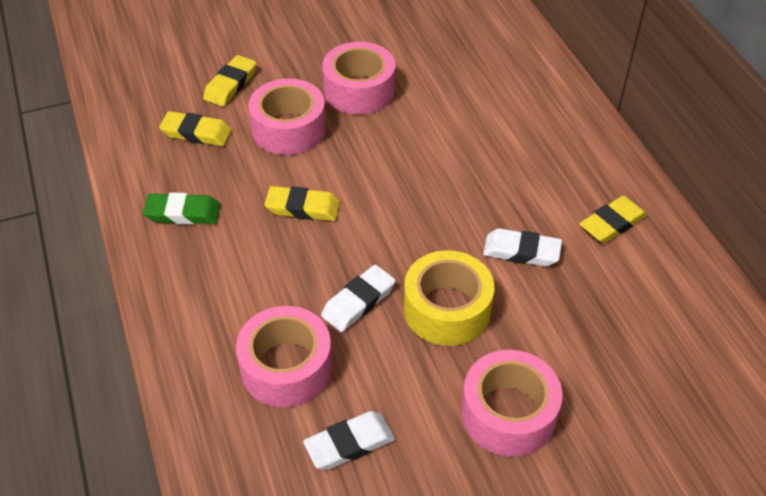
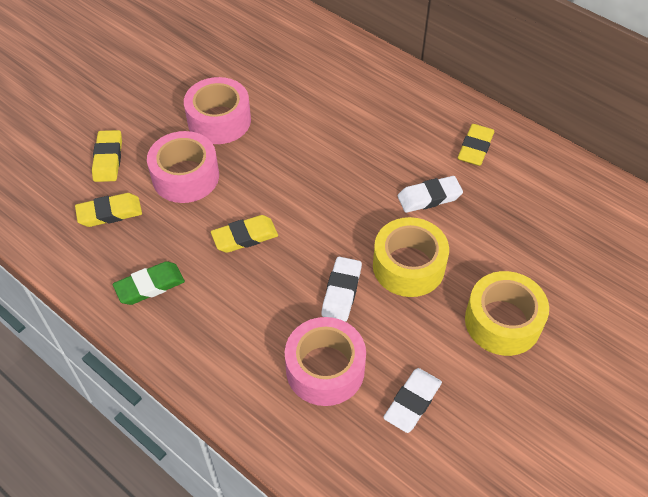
camera: 30 degrees left, 5 degrees up
(508, 413) = (502, 321): pink tape -> yellow tape

